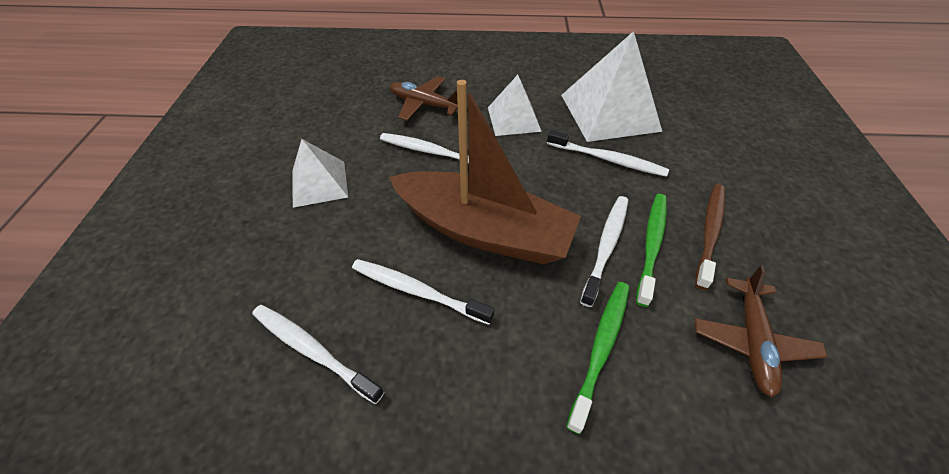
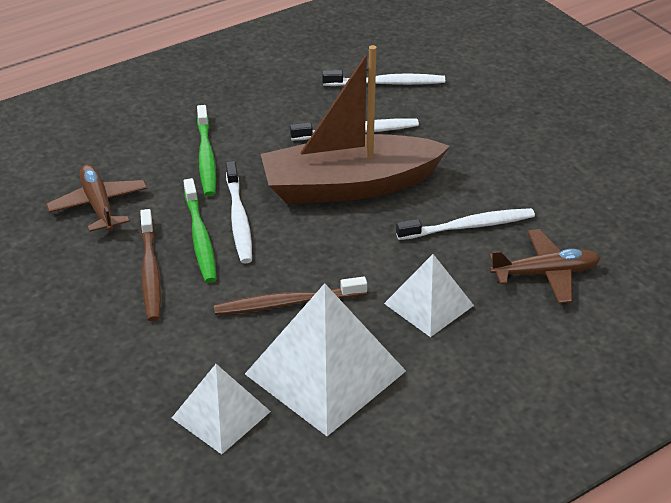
camera: 145 degrees right, 10 degrees down
(319, 183) = (525, 156): white pyramid -> white pyramid (221, 414)
(608, 159) = (286, 303): white toothbrush -> brown toothbrush

